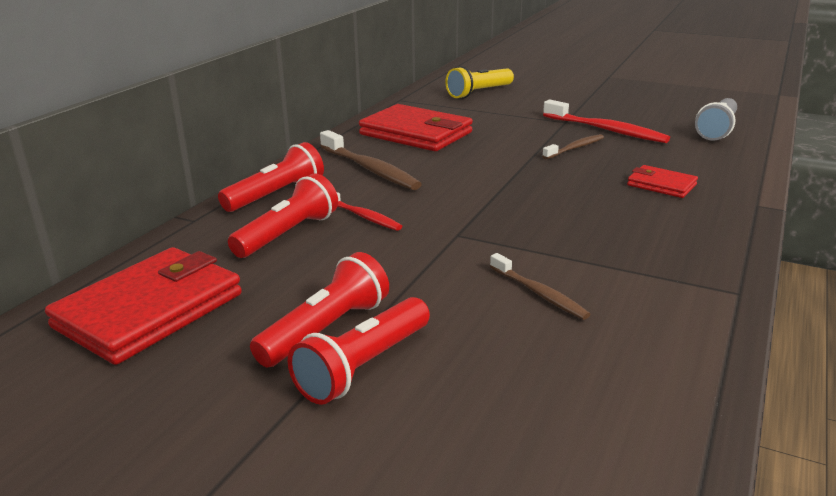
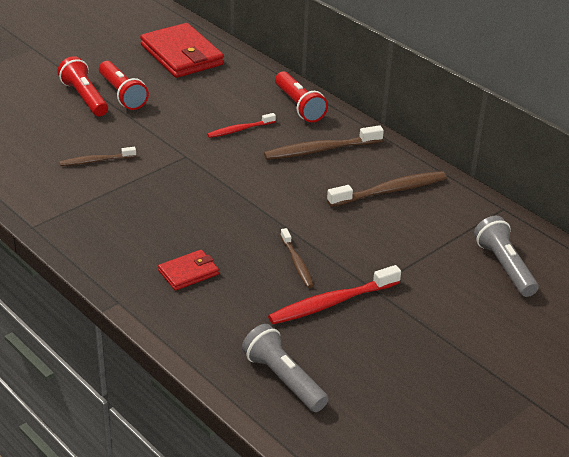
camera: 110 degrees right, 10 degrees up
(288, 234) = (235, 101): red flashlight -> none
(416, 133) = (390, 191): red wallet -> brown toothbrush
(479, 93) = (504, 267): yellow flashlight -> grey flashlight

